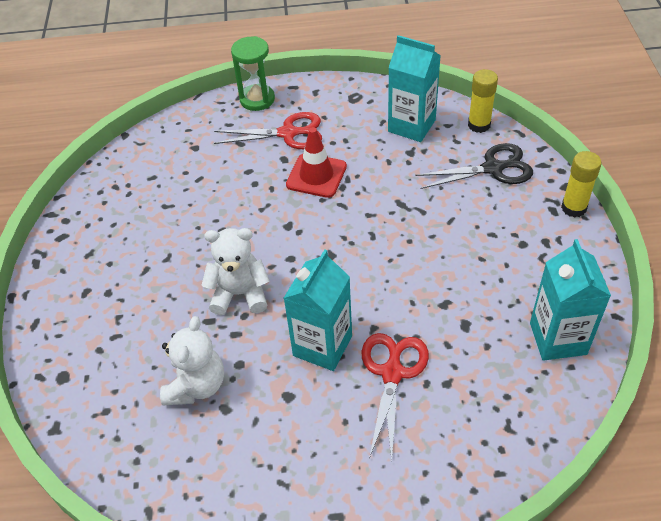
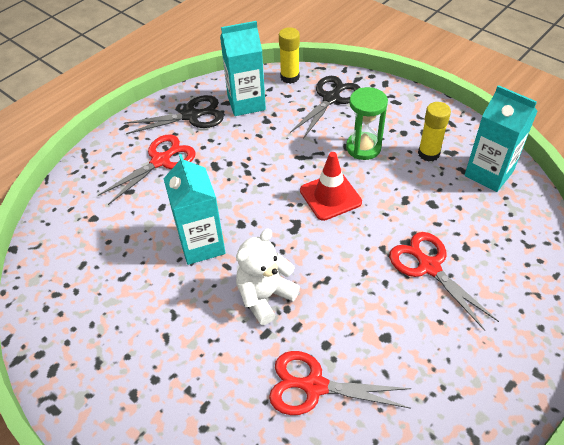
camera: 45 degrees left, 0 degrees up
(196, 385) = (315, 386): white teddy bear -> red scissors
(257, 99) = (104, 152): green hourglass -> green hourglass (363, 148)
(316, 175) = (219, 176): red traffic cone -> red traffic cone (330, 196)
(322, 346) = (366, 285): turquoise carton -> turquoise carton (201, 244)
(353, 110) = (191, 116): none -> black scissors
(573, 208) = (405, 93): yellow glue stick -> yellow glue stick (428, 153)

